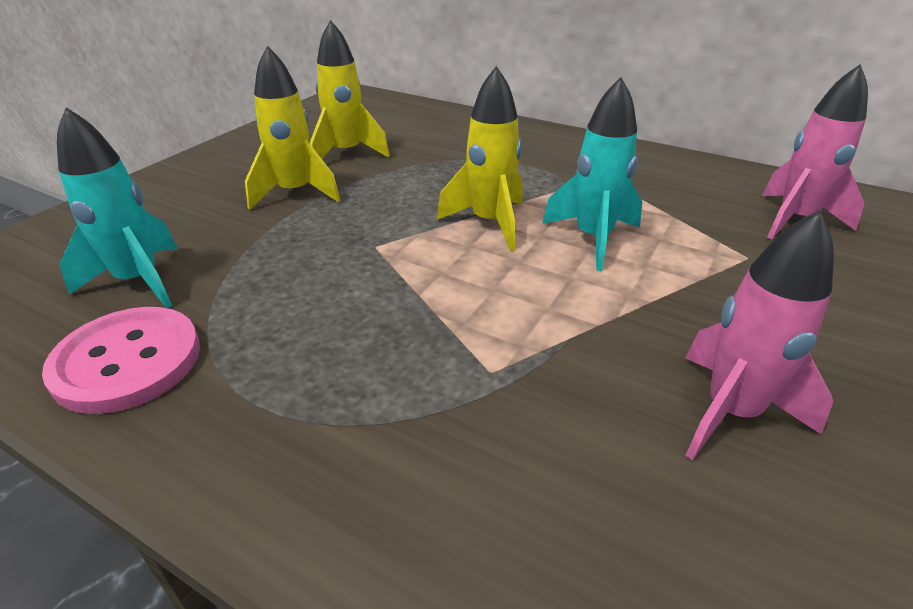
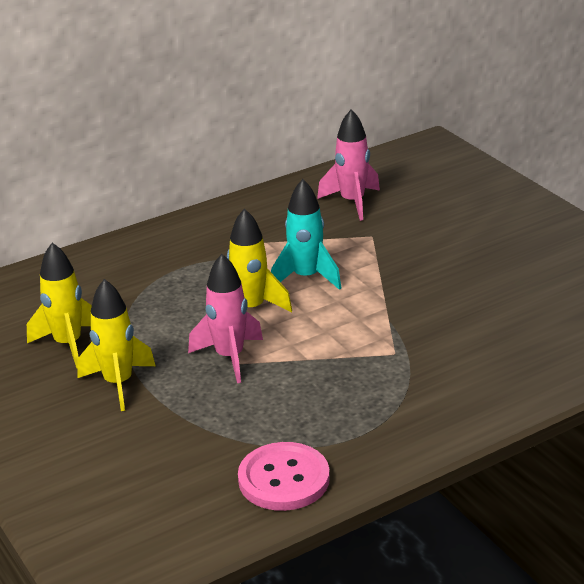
camera: 60 degrees left, 5 degrees down
(139, 281) = (189, 472): turquoise rocket -> none
(731, 412) = (472, 297): pink rocket -> pink rocket (229, 357)

